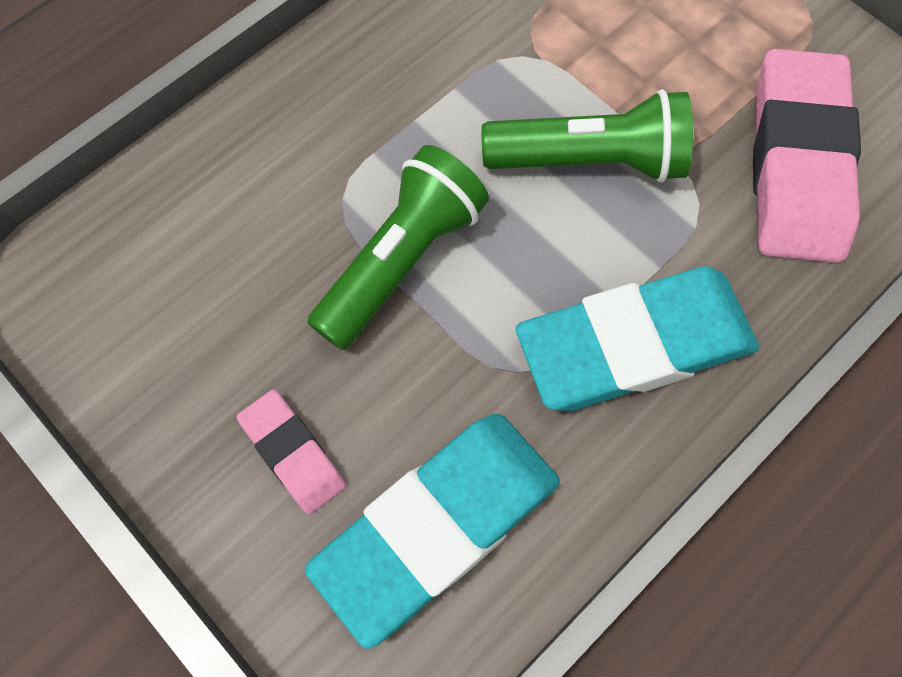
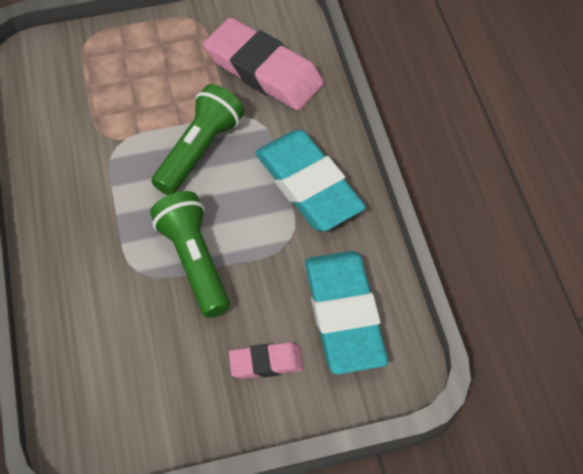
camera: 60 degrees left, 10 degrees down
(634, 345) = (308, 185): turquoise eraser -> turquoise eraser turned 45 degrees counterclockwise

